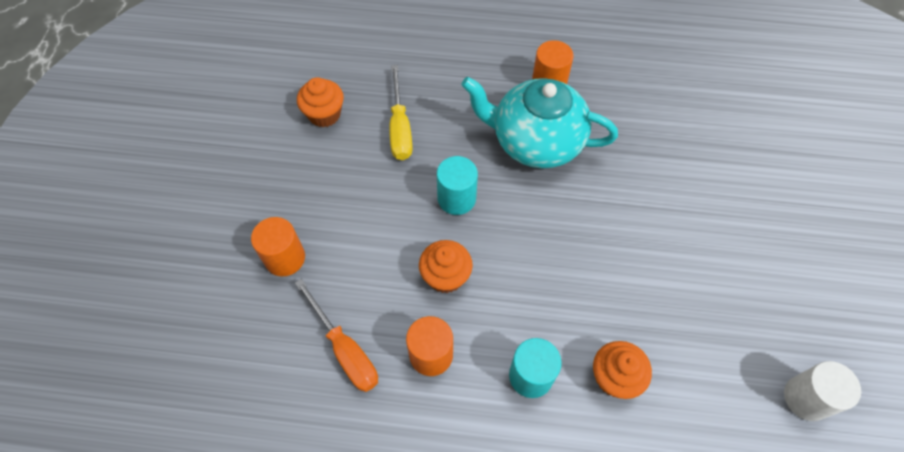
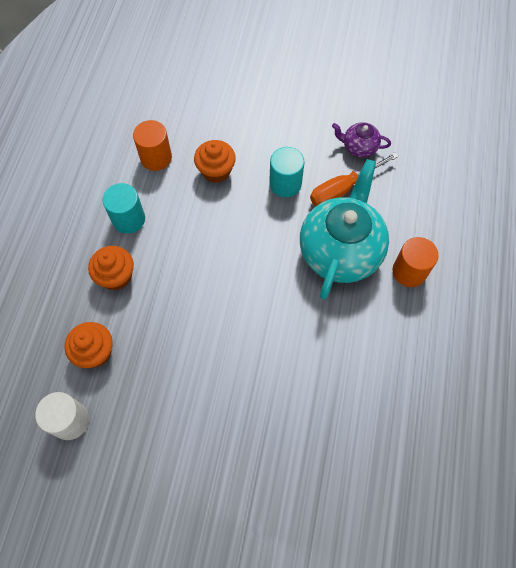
camera: 95 degrees right, 5 degrees up
(285, 258) = (244, 73): orange cylinder -> none
(324, 114) = (374, 95): orange cupcake -> orange cupcake (95, 352)
(345, 350) = (169, 107): orange screwdriver -> orange screwdriver (343, 188)
(400, 128) = (359, 147): yellow screwdriver -> purple teapot

